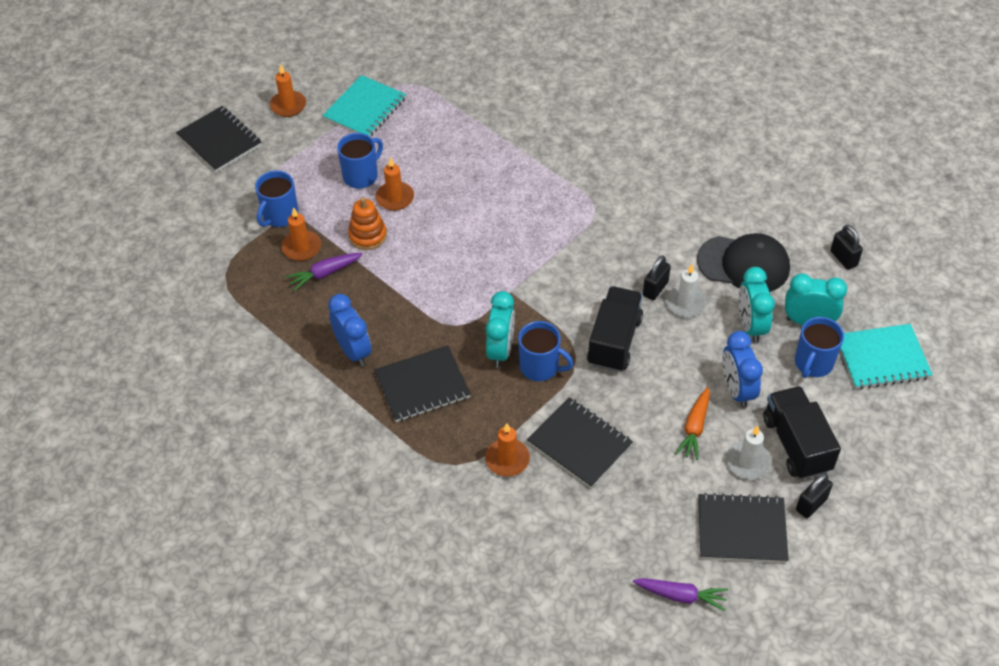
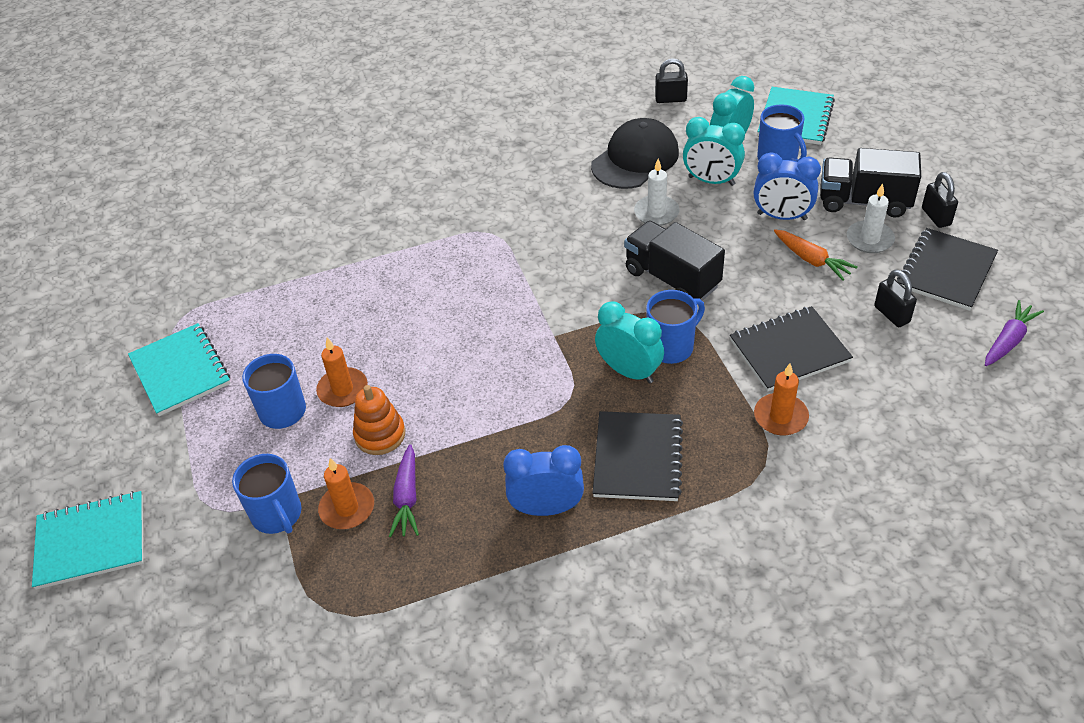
camera: 60 degrees left, 5 degrees down
(219, 141) = (91, 541): black notebook -> turquoise notebook
(288, 105) = (102, 445): orange candle -> none
(655, 289) = (625, 227): black padlock -> black padlock (891, 314)

